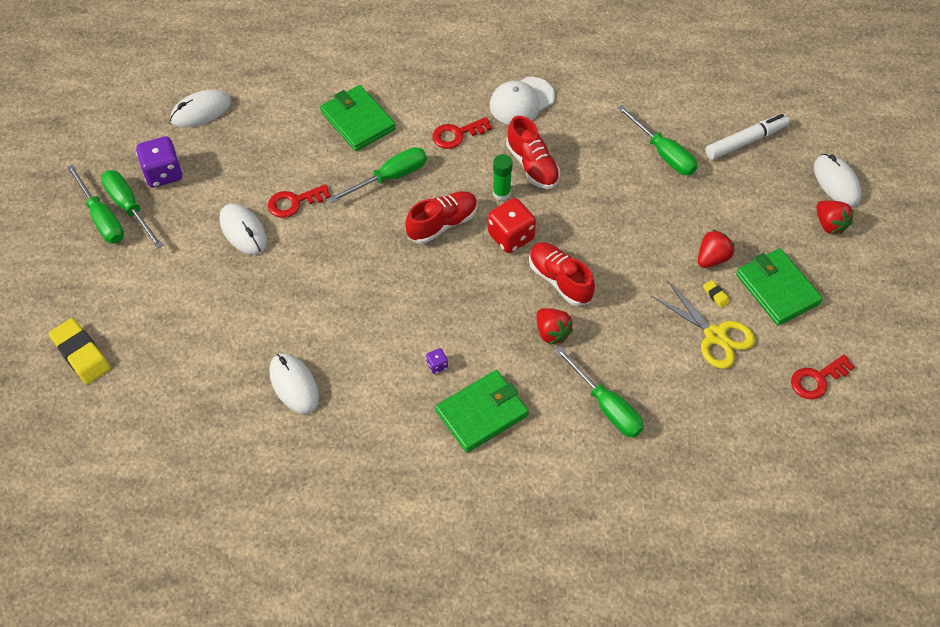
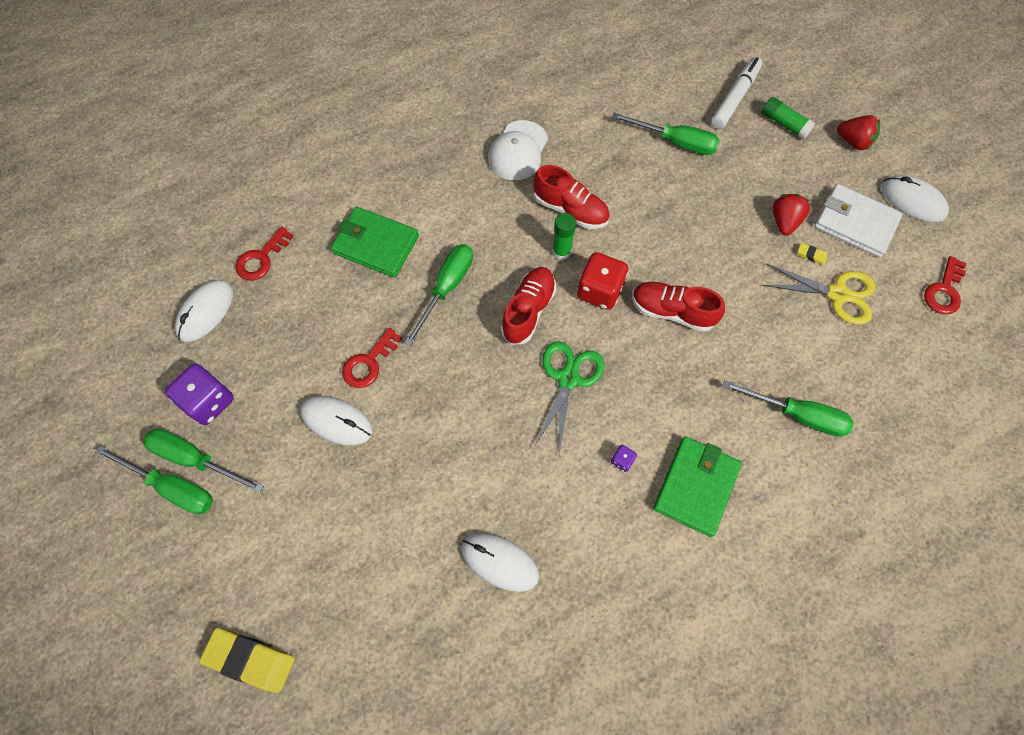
camera: 30 degrees left, 10 degrees up
(438, 287) = (568, 379): none -> green scissors
(457, 135) = (481, 213): red key -> red key (261, 258)
(552, 333) = (701, 368): red strawberry -> none
(775, 181) = (784, 124): none -> green glue stick
(777, 289) = (855, 223): green wallet -> white wallet
(836, 182) = (831, 100): white mouse -> white mouse (912, 201)

